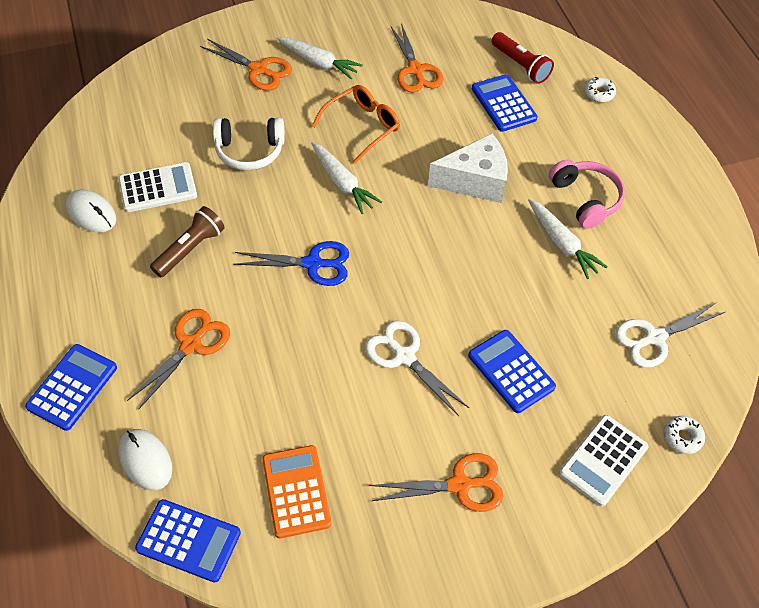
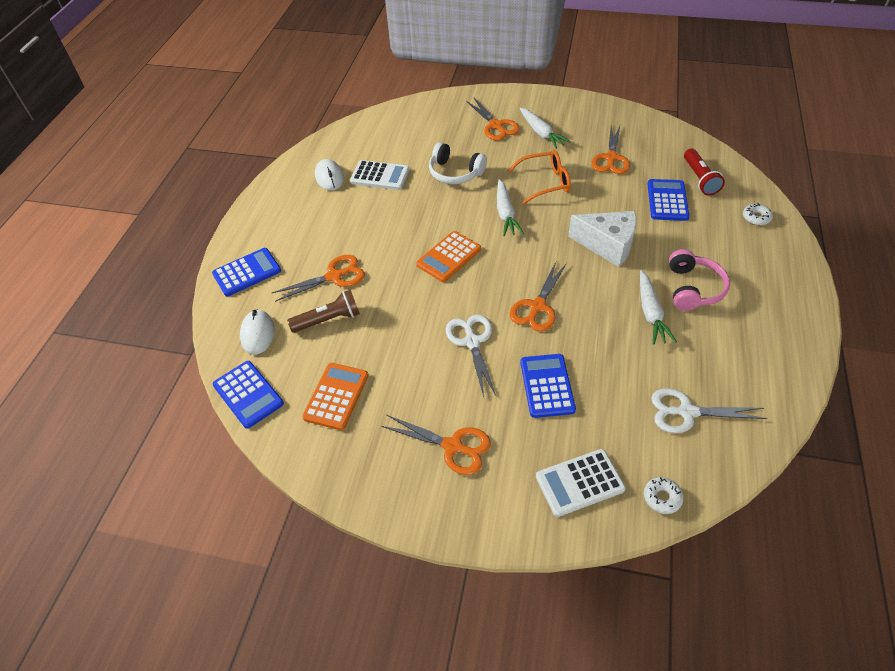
camera: 35 degrees right, 5 degrees down
(190, 249) = (374, 219): brown flashlight -> brown flashlight (328, 320)
(313, 264) = (449, 257): blue scissors -> orange calculator
(447, 285) = (537, 307): none -> orange scissors

